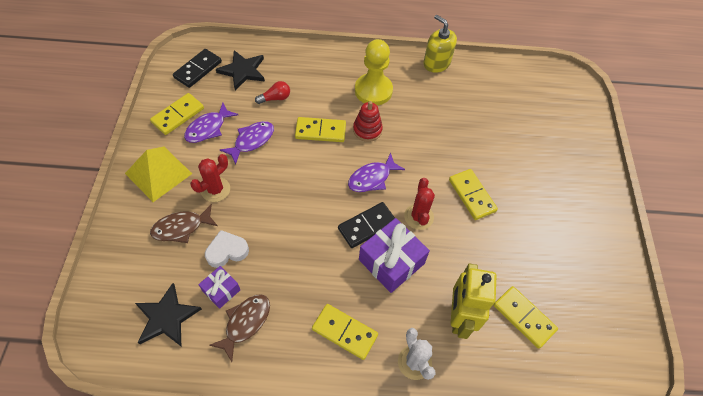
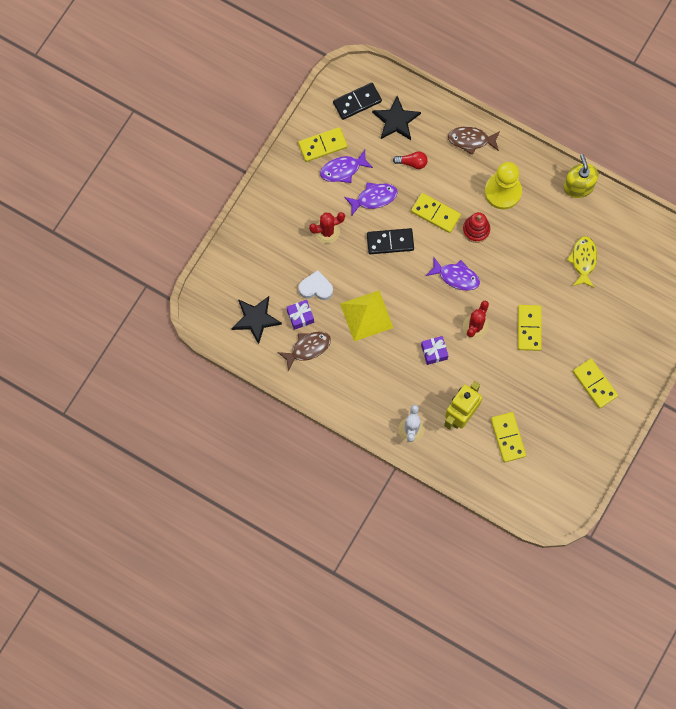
camera: 30 degrees right, 15 degrees up
(158, 173) = (288, 196): yellow pyramid -> yellow pyramid (366, 315)
(181, 227) = (289, 253): brown fish -> brown fish (471, 140)
(345, 332) = (373, 387): yellow domino -> yellow domino (595, 384)
(367, 226) = (430, 316): black domino -> black domino (390, 242)
(372, 178) = (456, 277): purple fish -> purple fish turned 150 degrees counterclockwise
(391, 261) = (434, 352): purple gift -> purple gift, size x0.55
(480, 117) = (583, 260): none -> yellow fish

